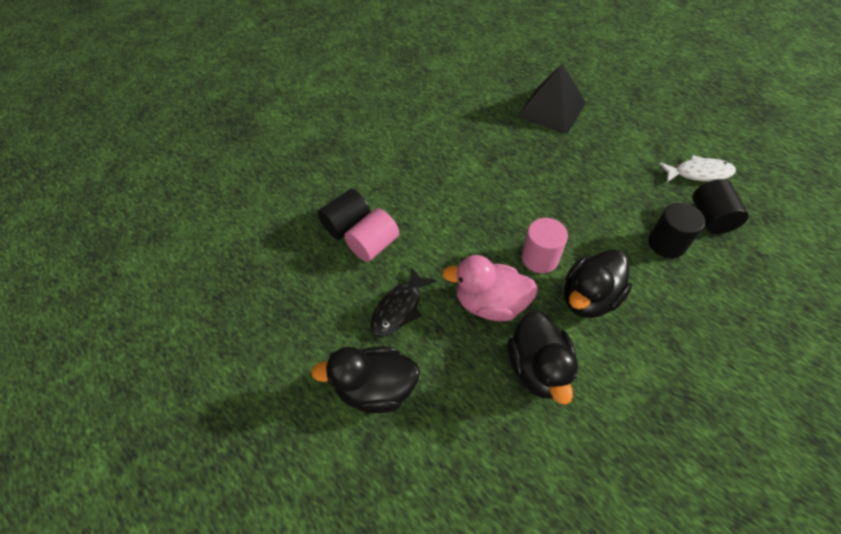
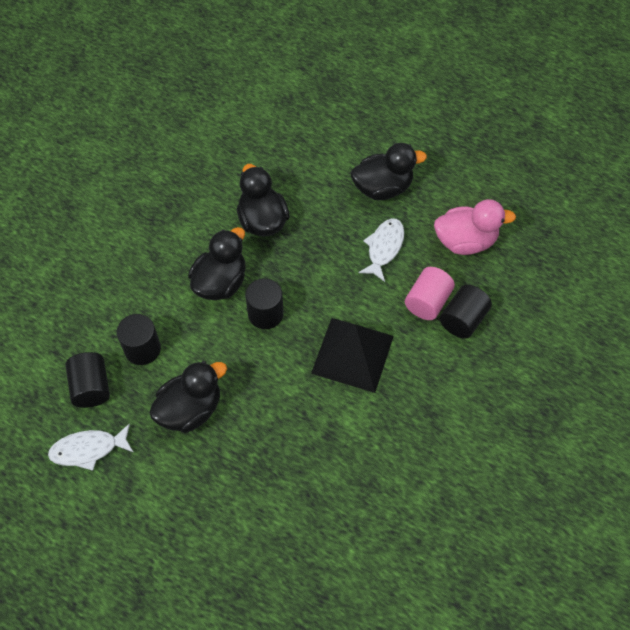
camera: 165 degrees right, 5 degrees up
(399, 308) = (384, 248): black fish -> white fish
(490, 303) = (306, 264): pink duck -> pink duck (465, 241)
(540, 258) = (265, 314): pink cylinder -> black cylinder
(551, 109) = (260, 538): black pyramid -> black pyramid (352, 354)
(611, 189) = (190, 409): none -> black duck

